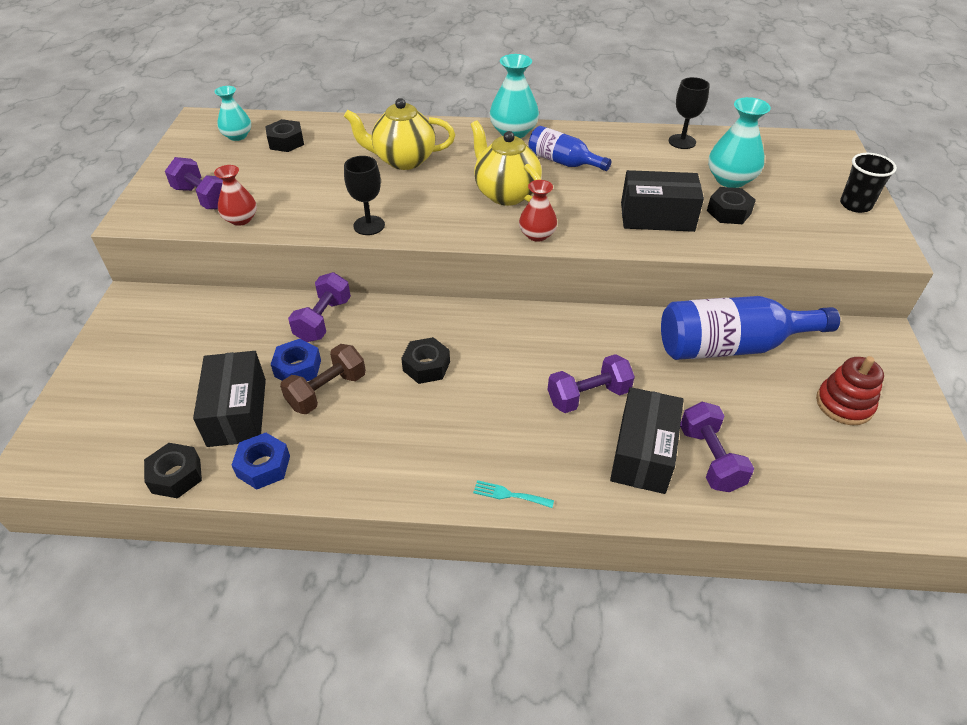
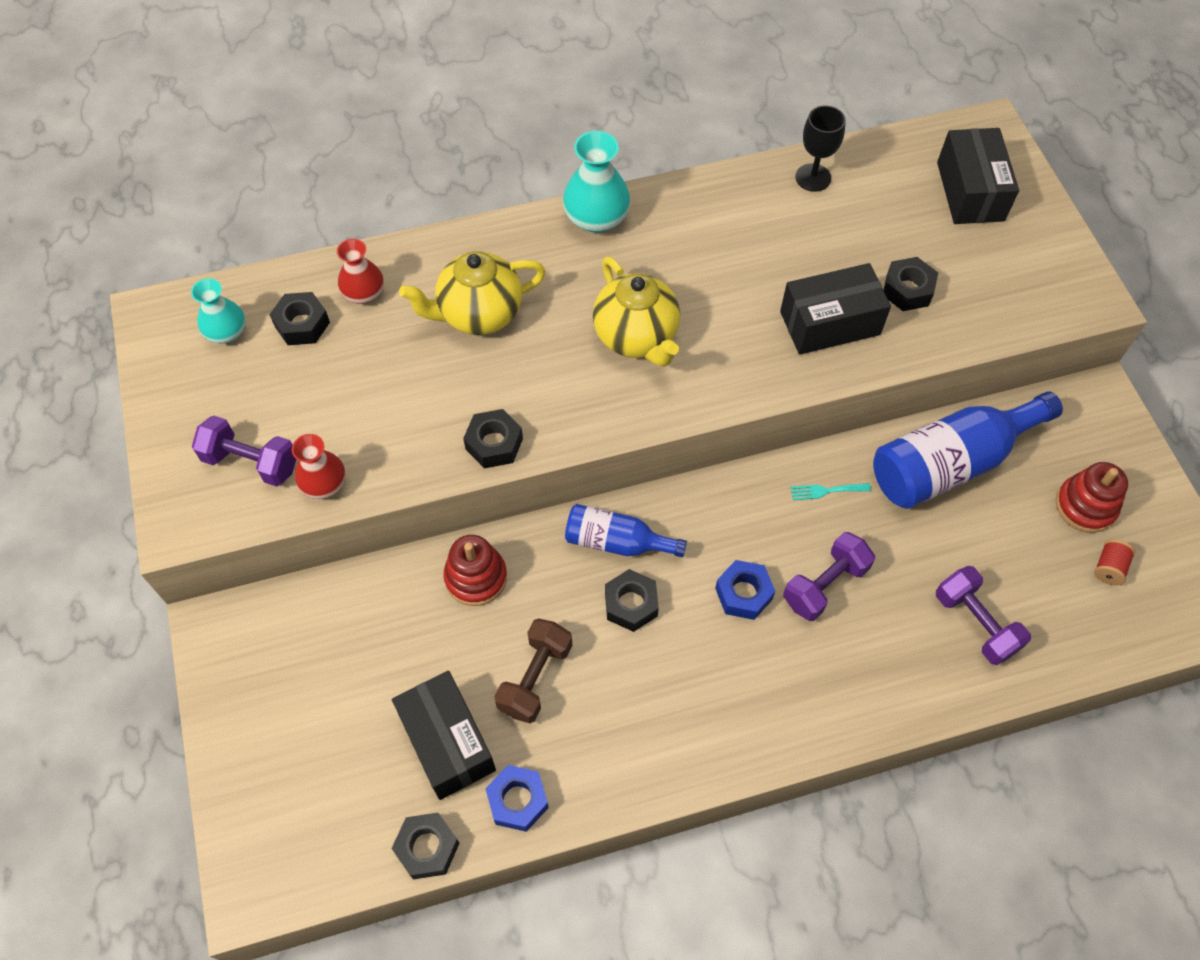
camera: 20 degrees left, 15 degrees up
(298, 368) = (484, 657): blue nut -> blue nut (743, 593)
(323, 320) = (476, 577): purple dumbbell -> red stacking toy
(369, 225) = (494, 444): black goblet -> black nut
(506, 194) = (636, 337): yellow teapot -> yellow teapot turned 150 degrees counterclockwise
(509, 494) = (793, 740): turquoise fork -> turquoise fork (826, 491)
(537, 235) = (703, 396): red vase -> red vase (364, 293)
(563, 162) = (683, 258): blue bottle -> blue bottle (617, 542)
(643, 453) = (907, 640): black box -> black box (970, 191)
(730, 179) = (892, 232): turquoise vase -> none
(852, 453) = (1108, 568): none -> red spool
(855, 205) = (1042, 235): black cup -> none

